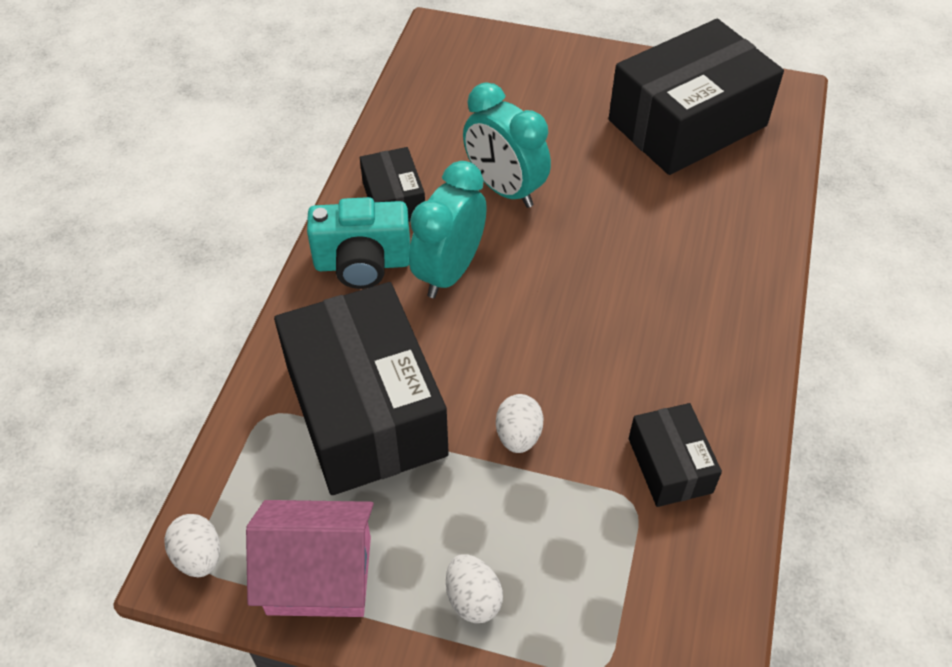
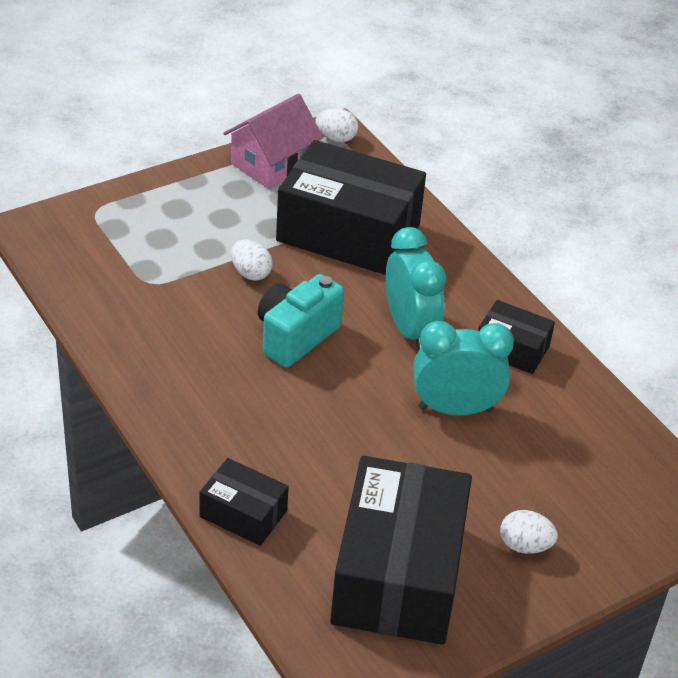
camera: 130 degrees right, 10 degrees down
(362, 264) = (466, 298): turquoise camera -> turquoise camera (295, 337)
(473, 599) = (187, 198): white egg -> white egg (525, 546)
(670, 465) = (148, 312): black box -> black box (243, 514)

